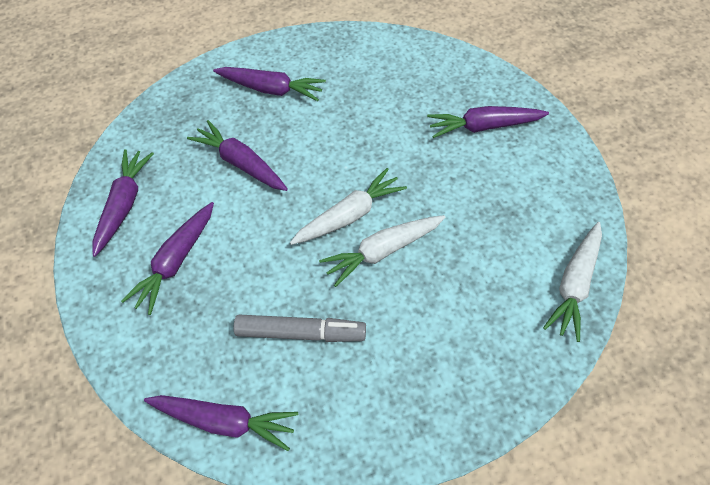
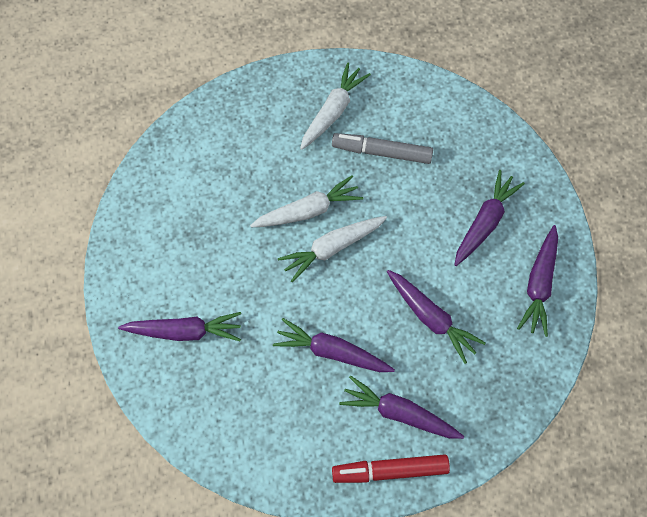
camera: 175 degrees left, 10 degrees up
(224, 422) = (438, 99): purple carrot -> purple carrot (332, 352)
(278, 53) = (390, 471): none -> red marker
(575, 285) = (160, 164): white carrot -> white carrot (333, 111)

